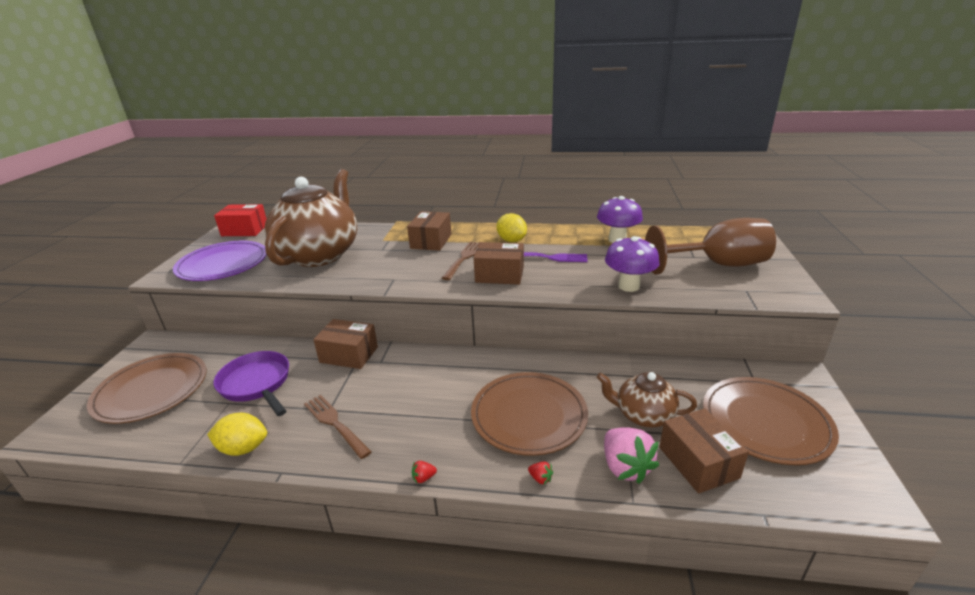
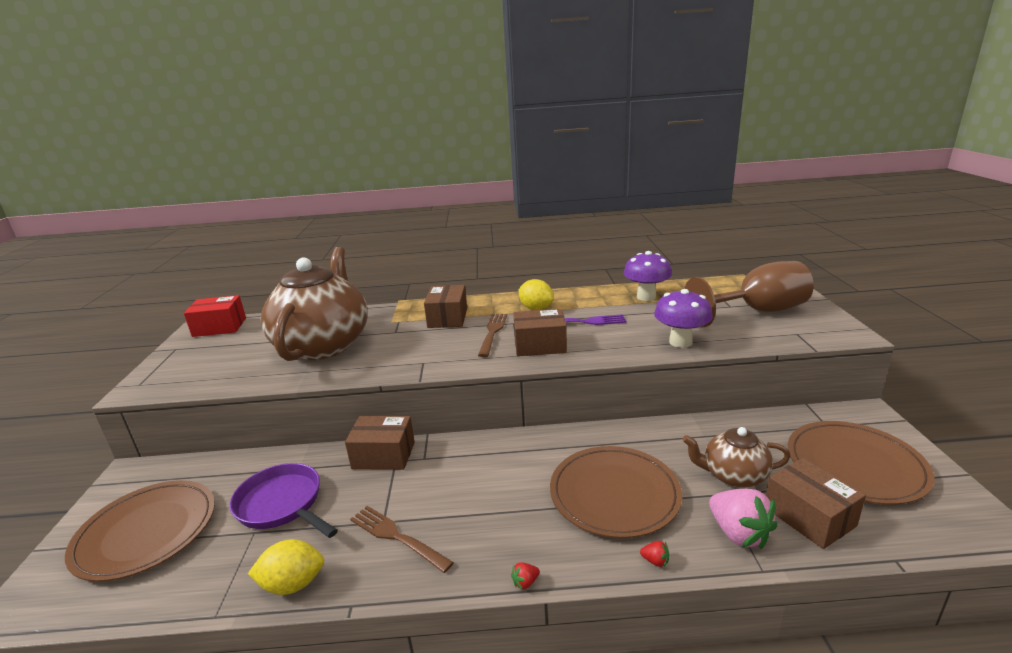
camera: 10 degrees left, 5 degrees down
(223, 264) = (207, 368): purple plate -> none

